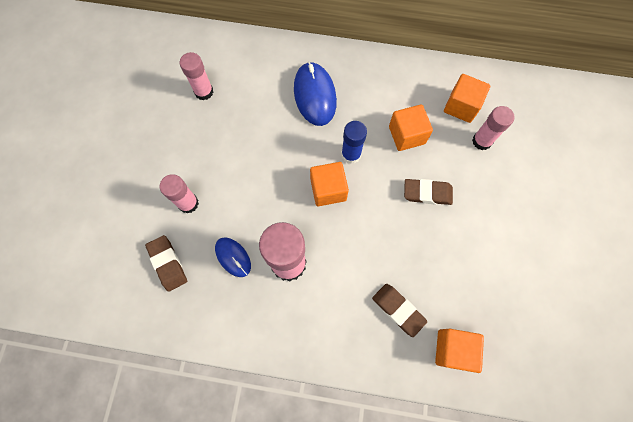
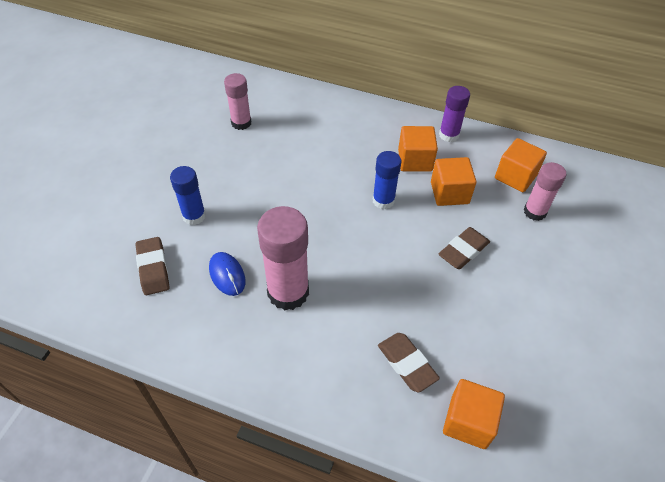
camera: 10 degrees right, 20 degrees down
(188, 203) = (194, 216): pink glue stick -> blue glue stick
(315, 95) = (356, 143): blue mouse -> none
(328, 190) = (350, 229): orange cube -> orange cube (415, 160)
(396, 70) = (449, 135): none -> purple glue stick
(427, 193) = (463, 251): brown eraser -> brown eraser turned 60 degrees counterclockwise

